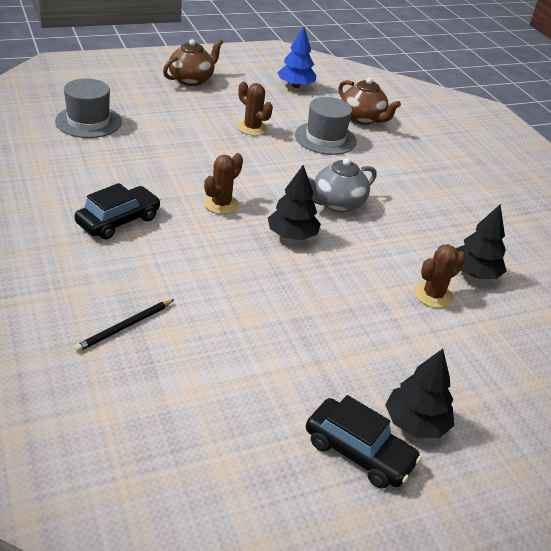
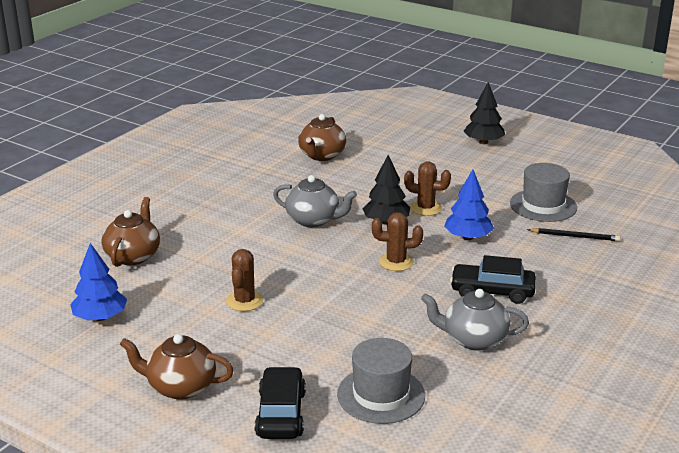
camera: 120 degrees left, 10 degrees down
(81, 178) = (473, 339): none -> grey teapot
(210, 261) = (468, 237): none -> blue tree
(325, 138) = (207, 260): grey hat -> grey hat (543, 205)
(358, 452) = (527, 149): black car -> black car (281, 414)
(433, 295) = (368, 162): brown cactus -> brown cactus (425, 208)
(474, 273) = (322, 155): black tree -> brown teapot

